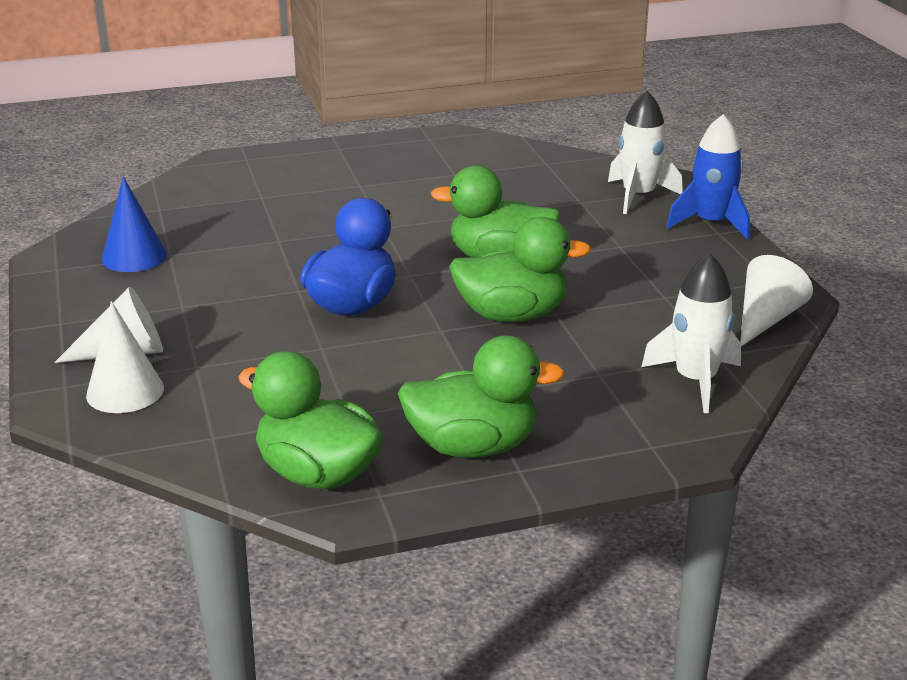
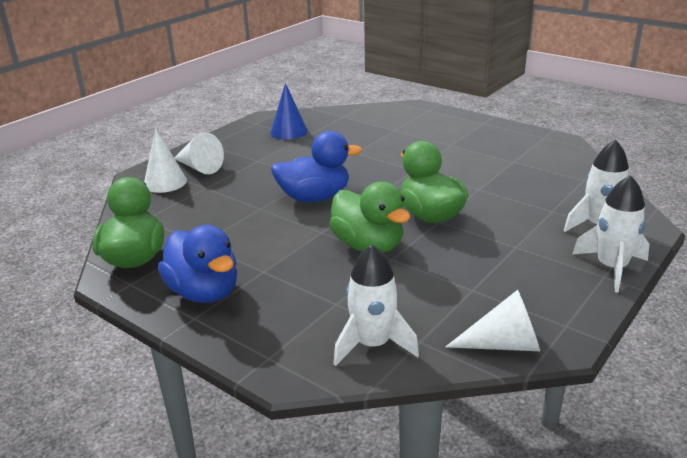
camera: 55 degrees right, 0 degrees up
(473, 446) = (204, 292): green duck -> blue duck
(710, 223) = (611, 268): blue rocket -> white rocket

